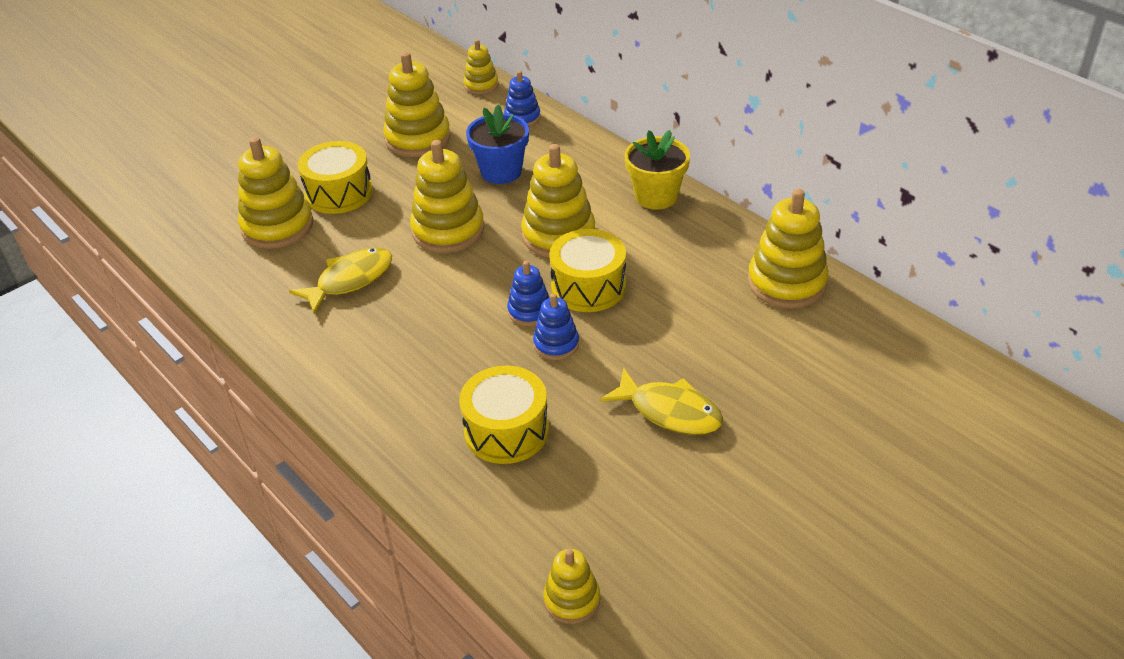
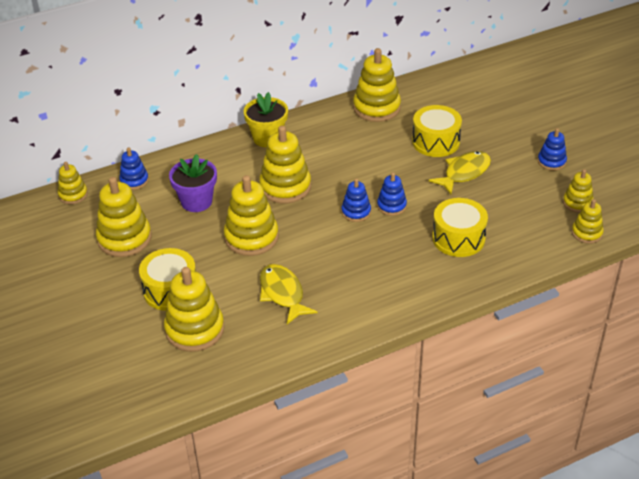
camera: 75 degrees left, 0 degrees up
(501, 171) = (196, 201): blue flower pot -> purple flower pot
(588, 286) = (344, 183): yellow drum -> yellow drum (435, 142)
(651, 576) = (577, 203): none -> yellow stacking toy
(754, 524) = (551, 161): none -> blue stacking toy

